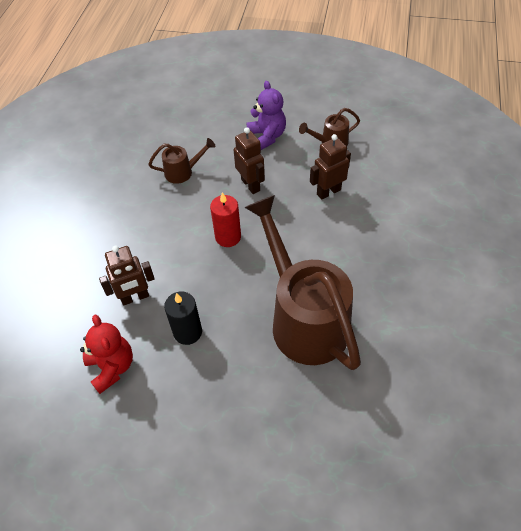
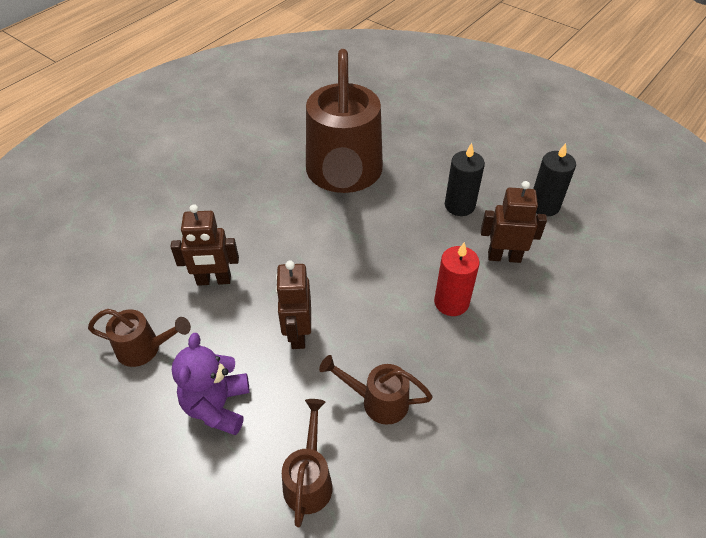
camera: 155 degrees left, 5 degrees down
(112, 367) = (544, 206): red teddy bear -> black candle
(199, 129) = (309, 480): none -> brown watering can
(228, 237) = (369, 278): red candle -> red candle (451, 302)

